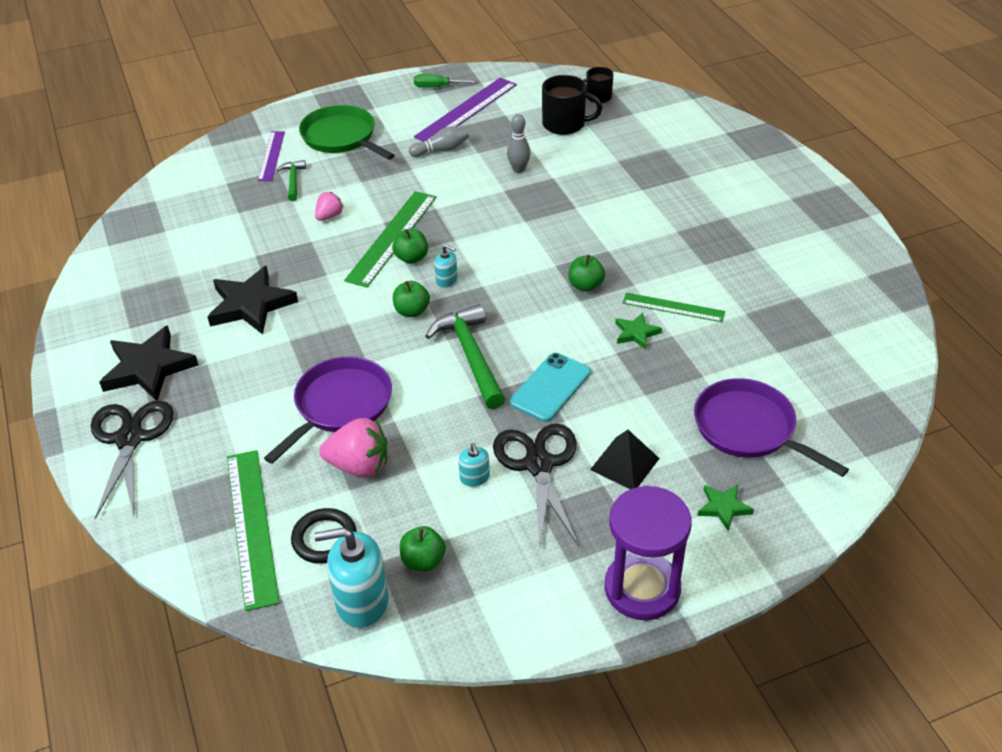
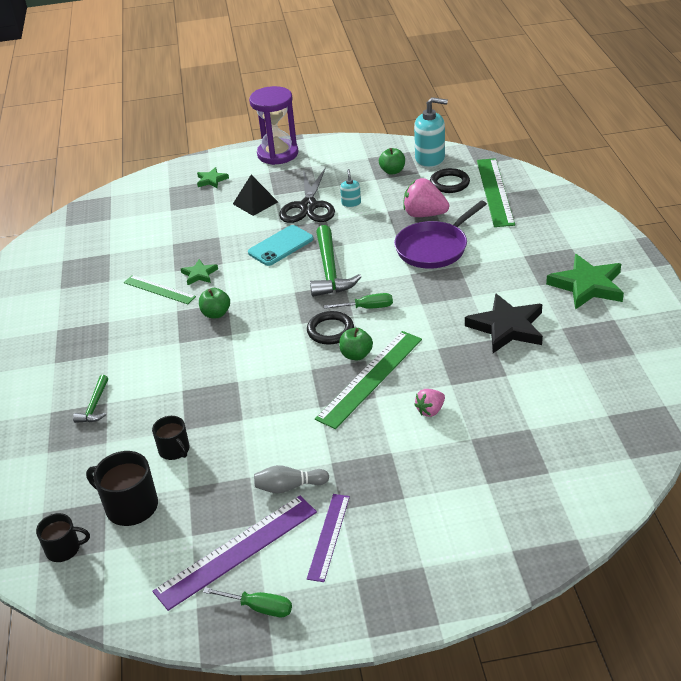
camera: 165 degrees left, 5 degrees down
(130, 438) = (588, 241): black scissors -> none
(148, 368) = (587, 285): black star -> green star
(271, 156) = (496, 508): purple ruler -> purple ruler (329, 536)
(293, 181) = (469, 464): green hammer -> green hammer (95, 405)
(341, 137) = (406, 526): green pan -> none
(412, 311) = (367, 308): green apple -> green screwdriver
(447, 280) = (330, 330): turquoise soap dispenser -> black ring
(518, 169) = (215, 445): grey bowling pin -> none
(552, 162) = (174, 450): none -> black mug
(749, 428) = (167, 213): purple pan -> none

